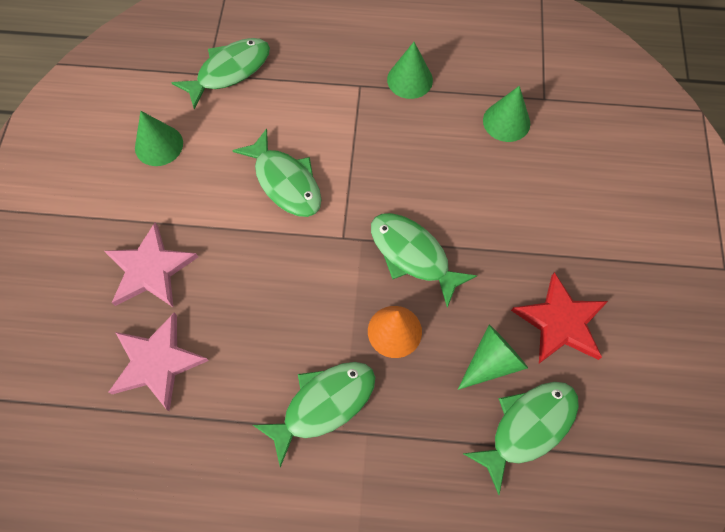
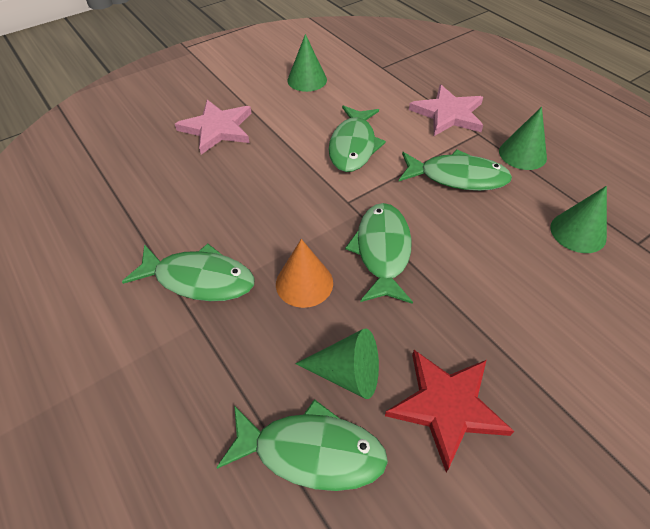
camera: 50 degrees right, 15 degrees down
(157, 362) = (153, 172): pink star -> pink star (448, 114)
(229, 71) = (397, 74): green fish -> green fish (457, 177)

